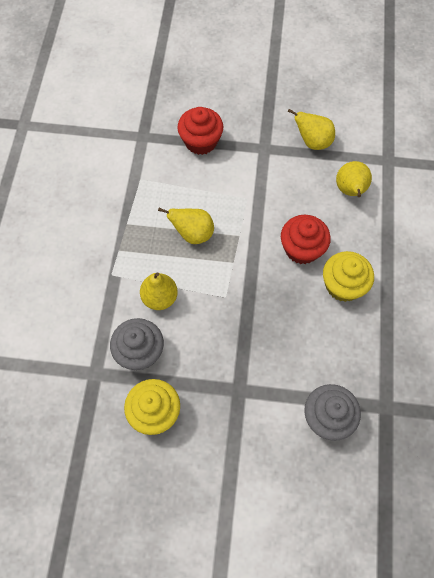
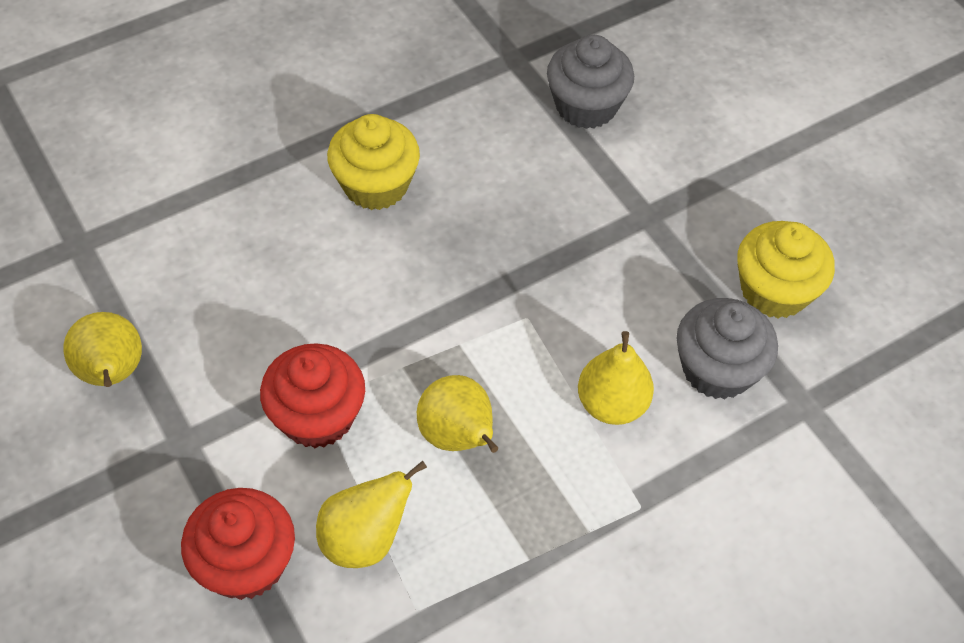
camera: 130 degrees left, 10 degrees down
(302, 249) = (355, 267): red cupcake -> red cupcake (317, 416)
(350, 191) = (186, 263): yellow pear -> yellow pear (365, 538)

